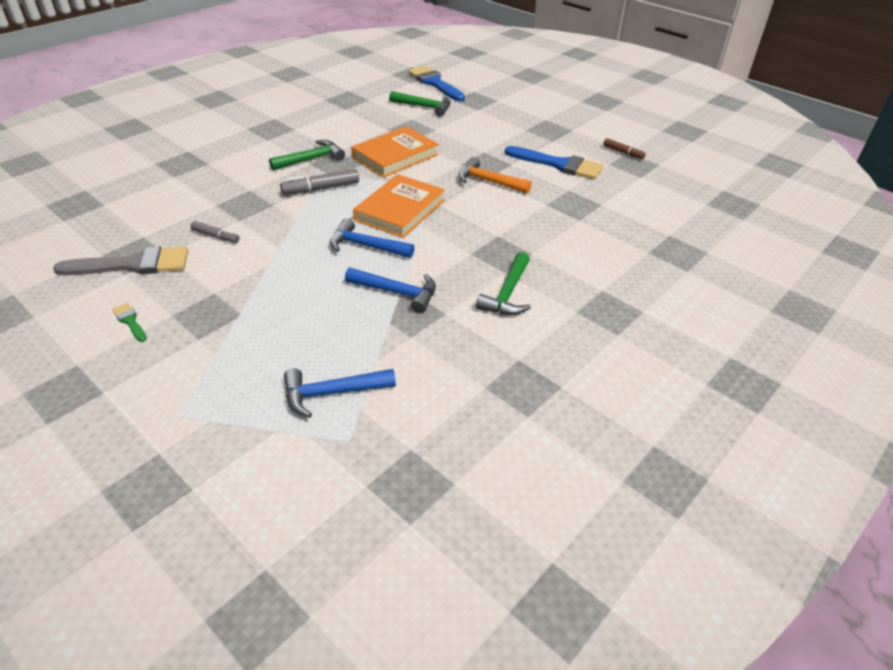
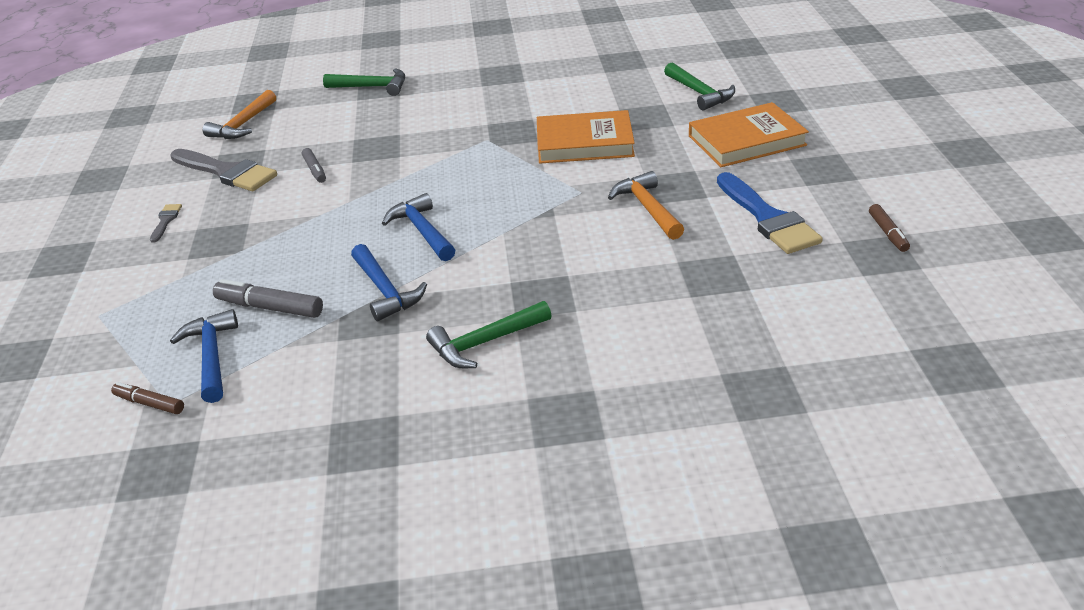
camera: 45 degrees right, 5 degrees down
(91, 225) = (243, 124): none -> orange hammer
(130, 321) = (165, 221): green brush -> grey brush
(311, 159) = (495, 120): green hammer -> green hammer (372, 87)
(321, 189) = (462, 155): grey marker -> grey marker (270, 307)
(332, 393) = (212, 356): blue hammer -> blue hammer turned 45 degrees clockwise
(332, 449) = (149, 403): none -> brown marker
(400, 210) = (505, 206): orange book -> orange book (746, 140)
(435, 83) = (755, 66): blue brush -> none

